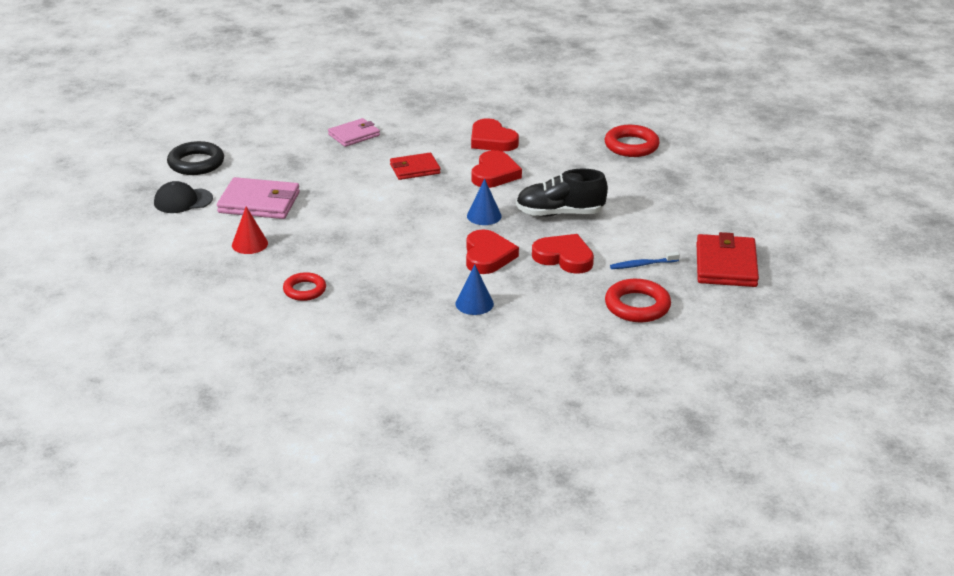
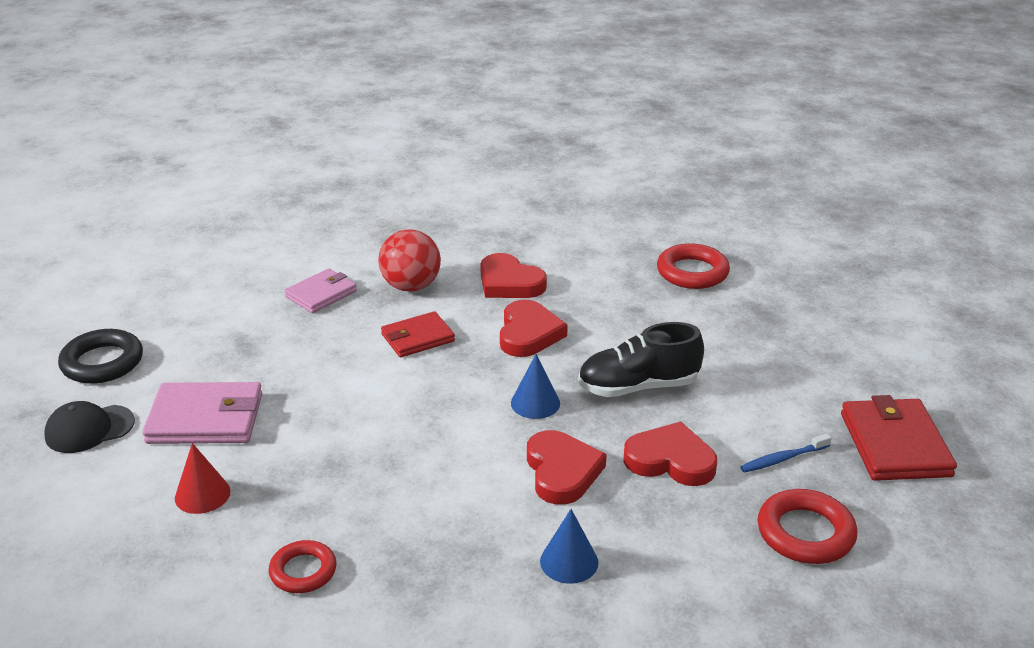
camera: 10 degrees left, 0 degrees up
(419, 136) = (411, 286): none -> red ball

